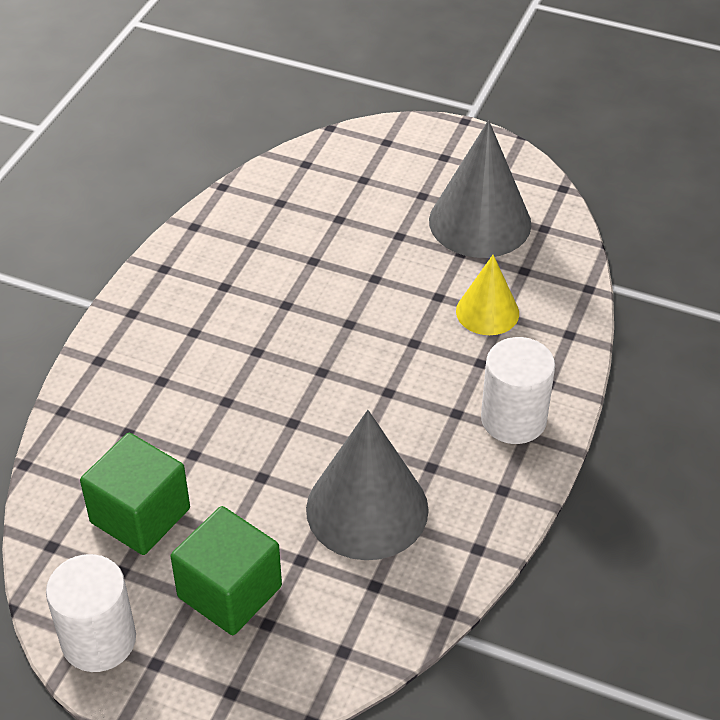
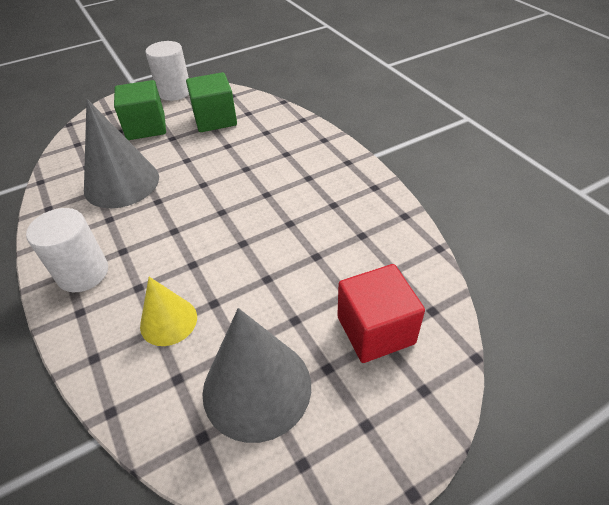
camera: 130 degrees right, 0 degrees up
(360, 185) = (375, 330): none -> red cube

